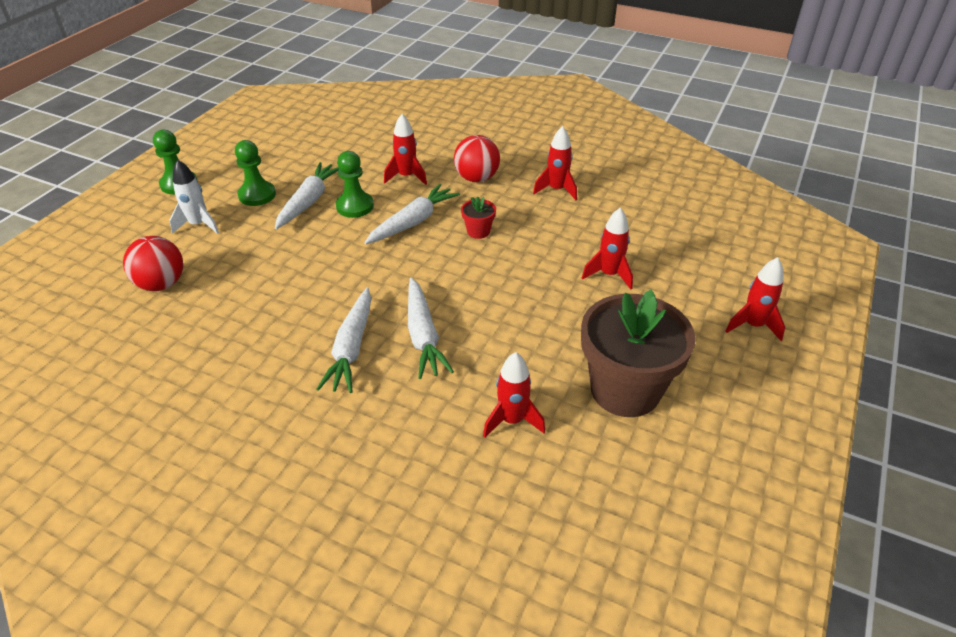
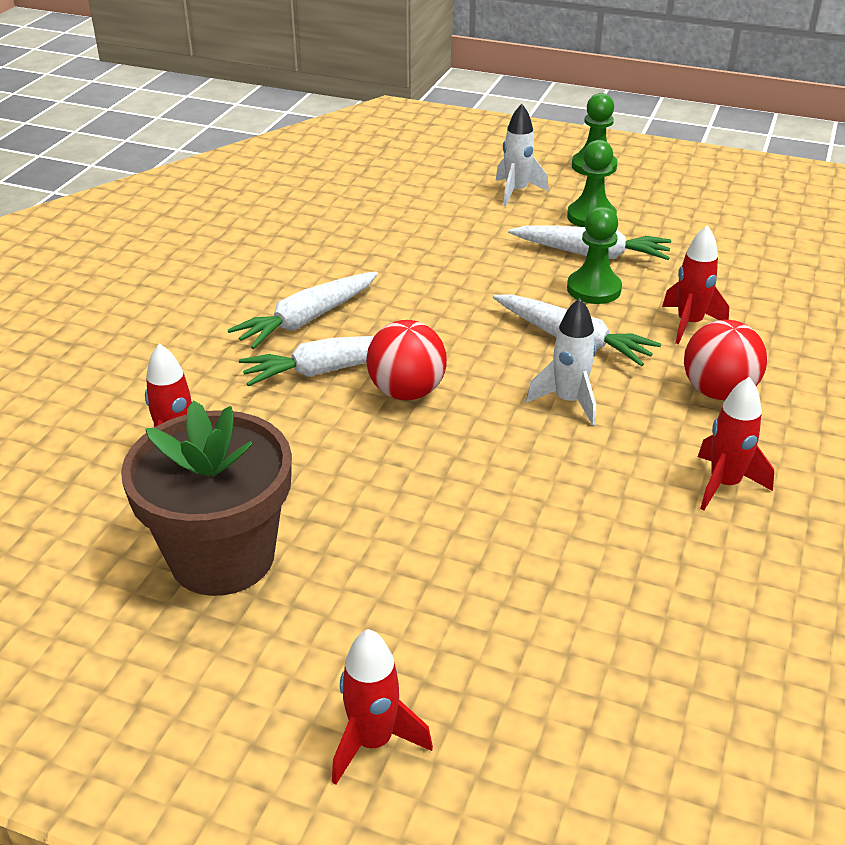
camera: 85 degrees right, 5 degrees down
(161, 284) = (405, 191): red ball -> red ball (407, 392)
(351, 348) = (307, 320): white carrot -> white carrot turned 45 degrees counterclockwise
(478, 231) = (568, 401): red flower pot -> white rocket
(609, 274) = (489, 547): red rocket -> none

